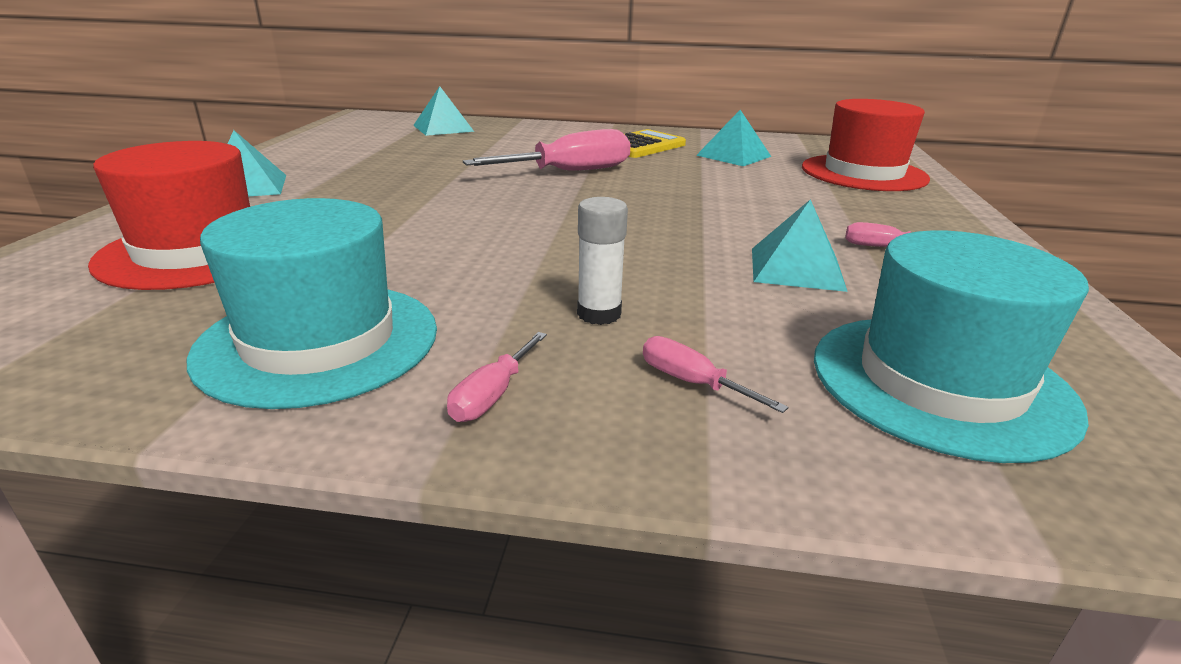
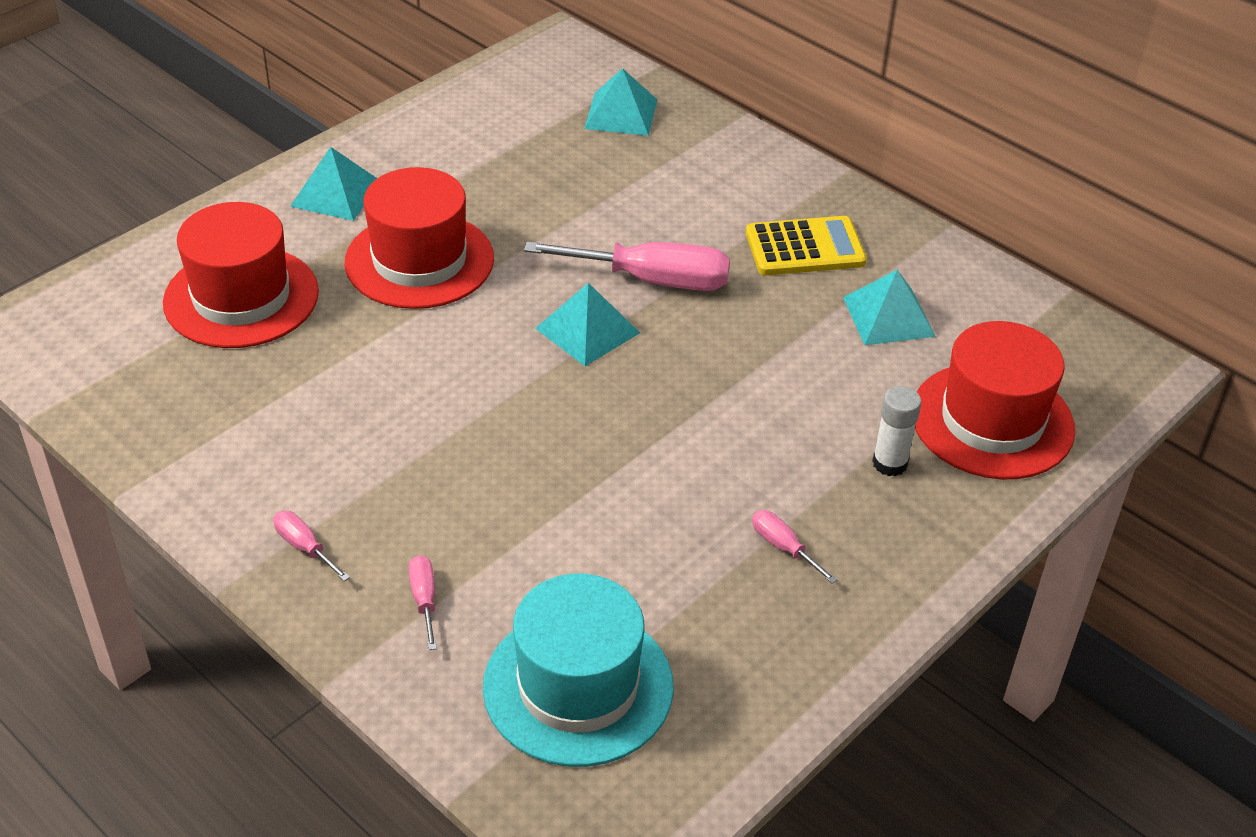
camera: 35 degrees right, 15 degrees up
(319, 341) = (250, 447): turquoise hat -> none
(370, 198) = (419, 260): none -> red hat
(492, 395) = (304, 547): pink screwdriver -> pink screwdriver turned 75 degrees clockwise
(599, 314) = (440, 508): white glue stick -> white glue stick (890, 463)
(796, 268) = (657, 534): turquoise pyramid -> turquoise pyramid (588, 330)

